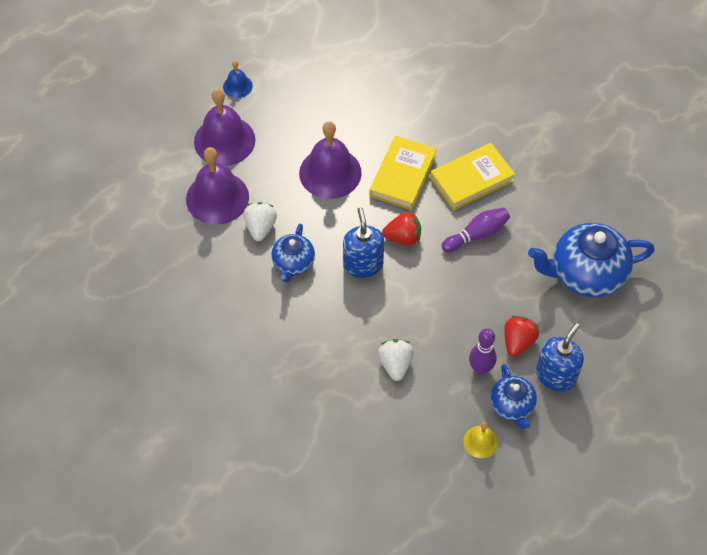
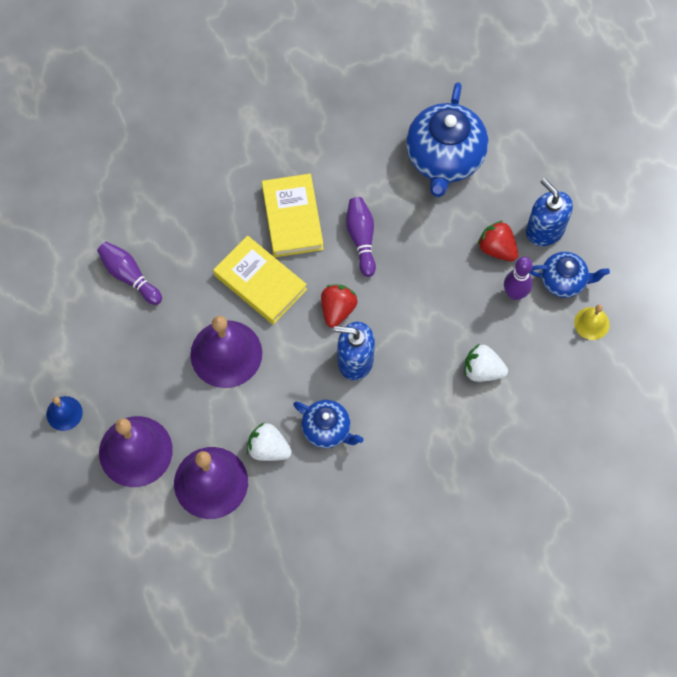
camera: 70 degrees left, 10 degrees up
(368, 88) = (129, 276): none -> purple bowling pin

